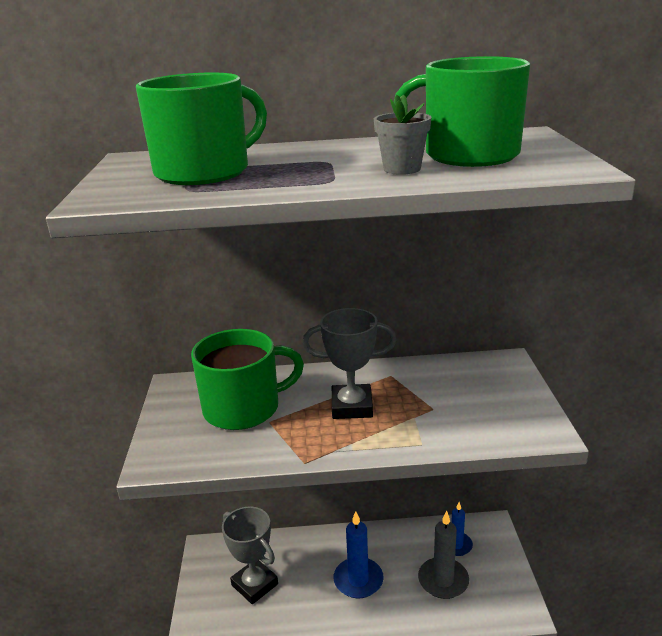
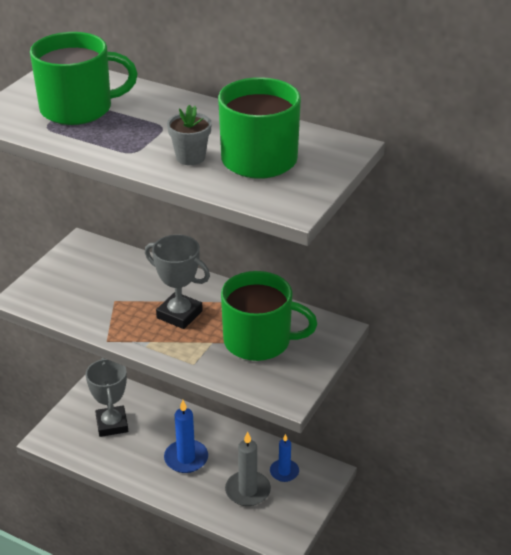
camera: 30 degrees right, 10 degrees up
(243, 408) = (108, 283): green mug -> green mug (259, 341)

